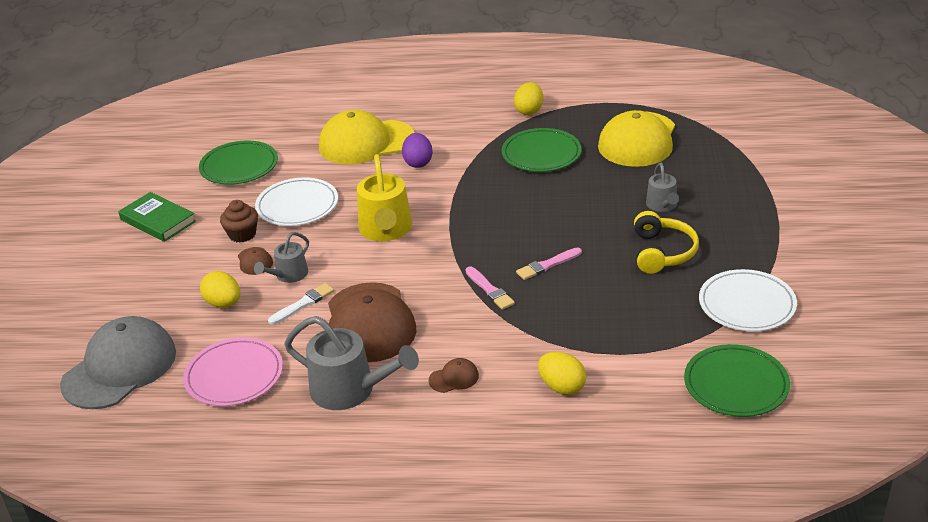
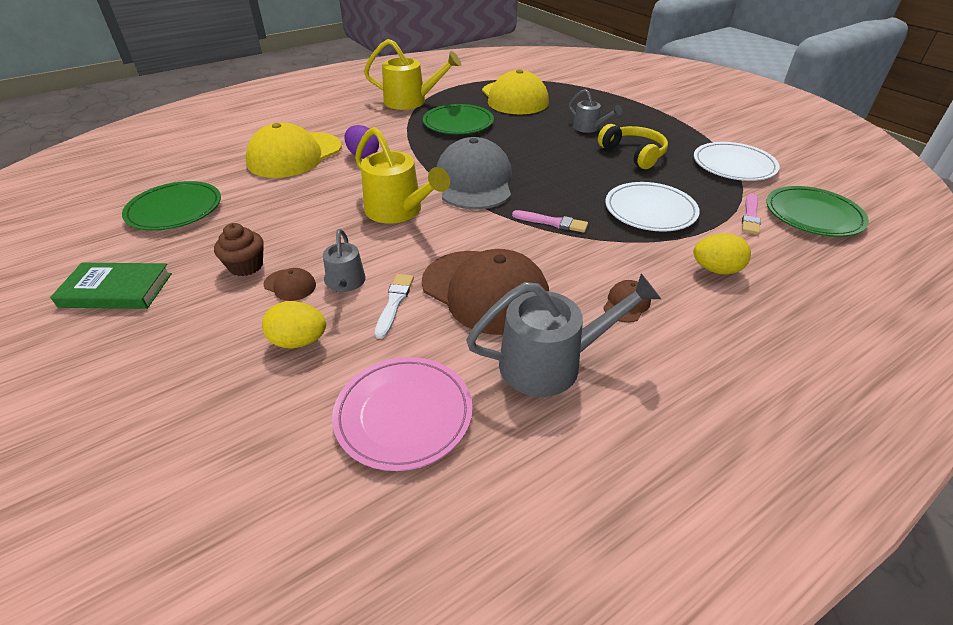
camera: 40 degrees left, 5 degrees up
(120, 368) = (228, 488): grey cap -> grey cap (474, 181)
(297, 206) = (282, 221): white plate -> white plate (650, 210)
(529, 111) = (411, 101): yellow egg -> yellow watering can
(547, 265) = (569, 189): pink brush -> pink brush (750, 216)

